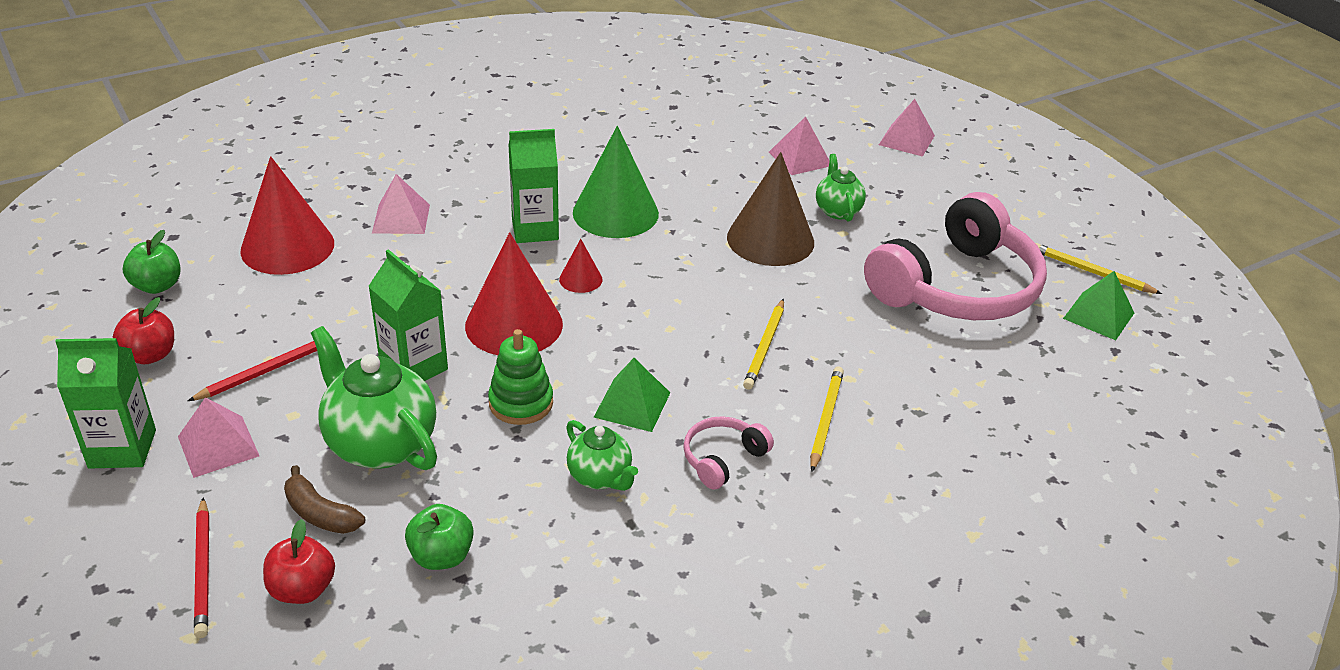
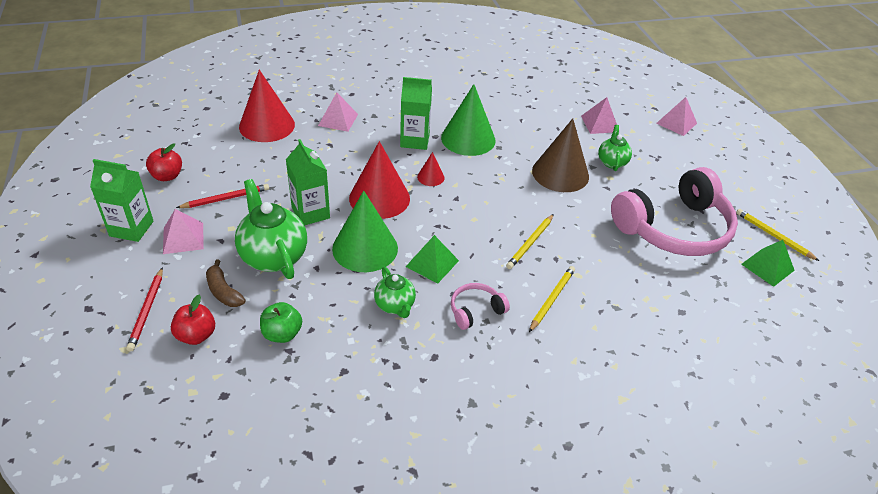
camera: 15 degrees right, 5 degrees up
(157, 286) = (187, 136): green apple -> none
(521, 403) = (365, 248): green stacking toy -> green cone

